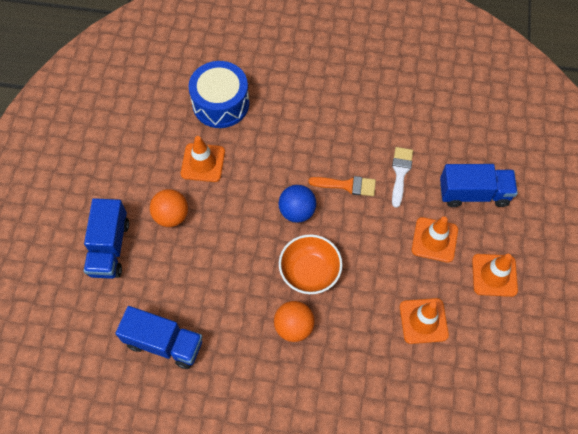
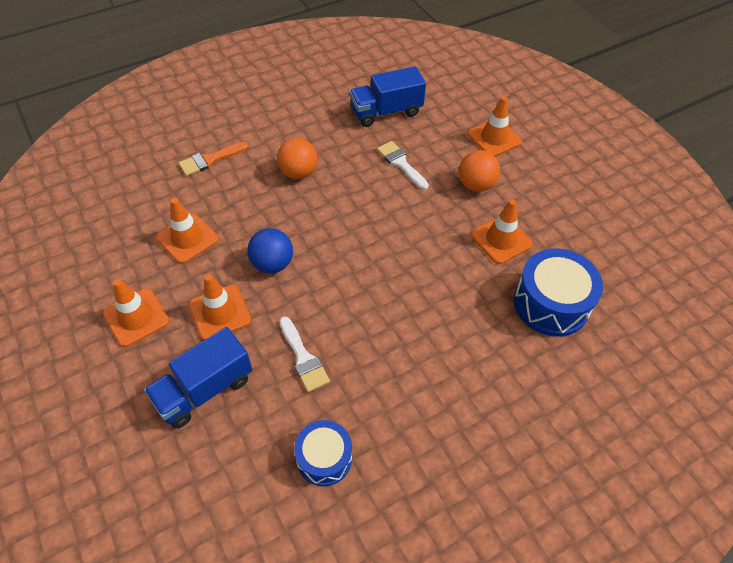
camera: 140 degrees right, 10 degrees down
(109, 247) = (494, 138): blue truck -> orange traffic cone
(206, 276) = (401, 163): none -> white brush
(297, 211) = (375, 254): blue ball -> blue ball (272, 264)
(309, 272) = (319, 215): orange bowl -> none
(347, 185) = (348, 308): orange brush -> orange brush (210, 160)
(428, 112) = (324, 458): none -> blue drum

